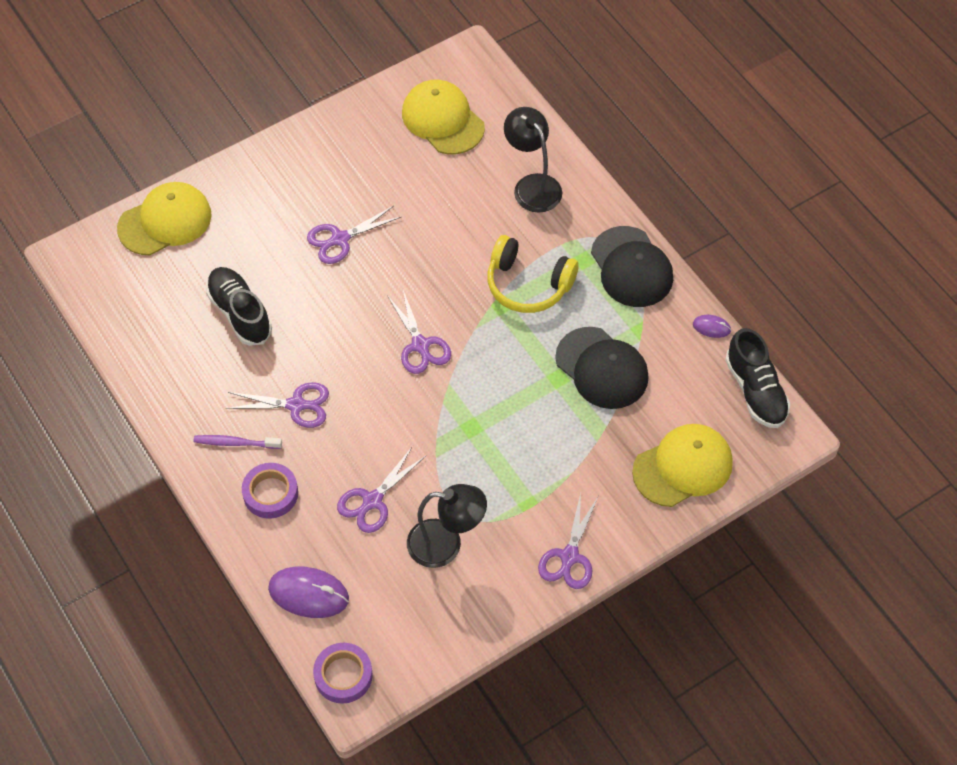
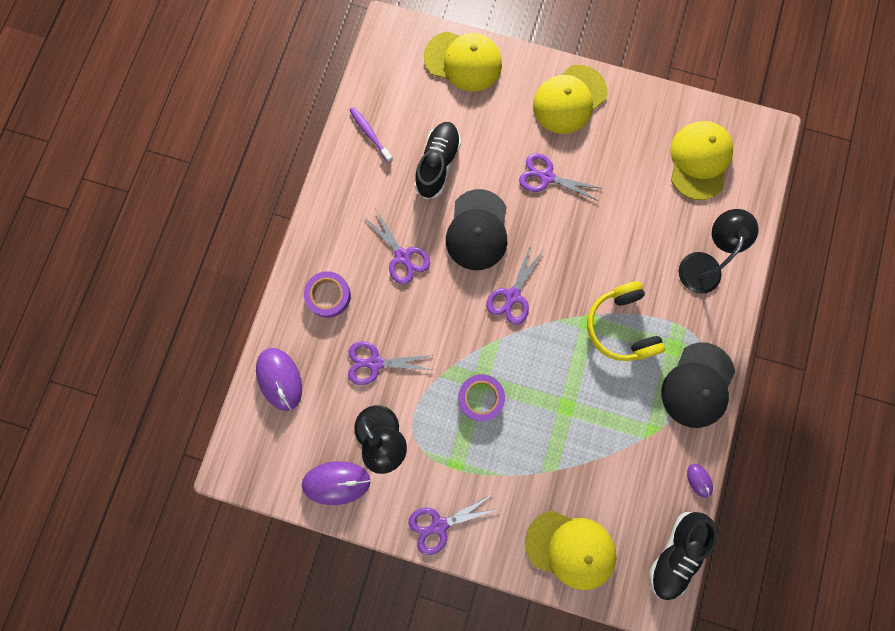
camera: 50 degrees right, 20 degrees up
(235, 443) = (345, 243): purple toothbrush -> purple toothbrush (370, 134)
(288, 169) = (569, 99): none -> yellow cap
(343, 675) = (242, 448): purple tape -> purple tape (481, 398)
(452, 615) = (336, 482): none -> purple mouse
(602, 368) = (599, 430): black cap -> black cap (477, 230)

